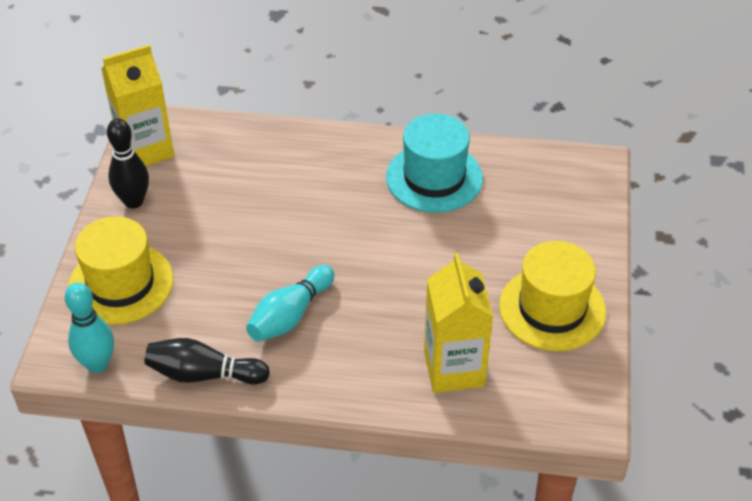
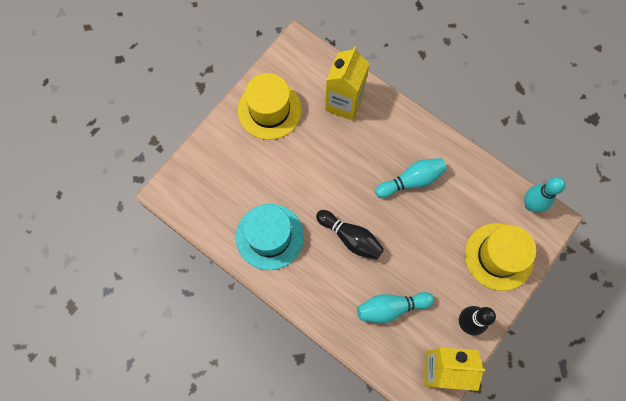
camera: 150 degrees left, 25 degrees up
(204, 374) = (475, 168): black bowling pin -> black bowling pin (350, 238)
(237, 176) = (391, 307): none -> turquoise bowling pin

